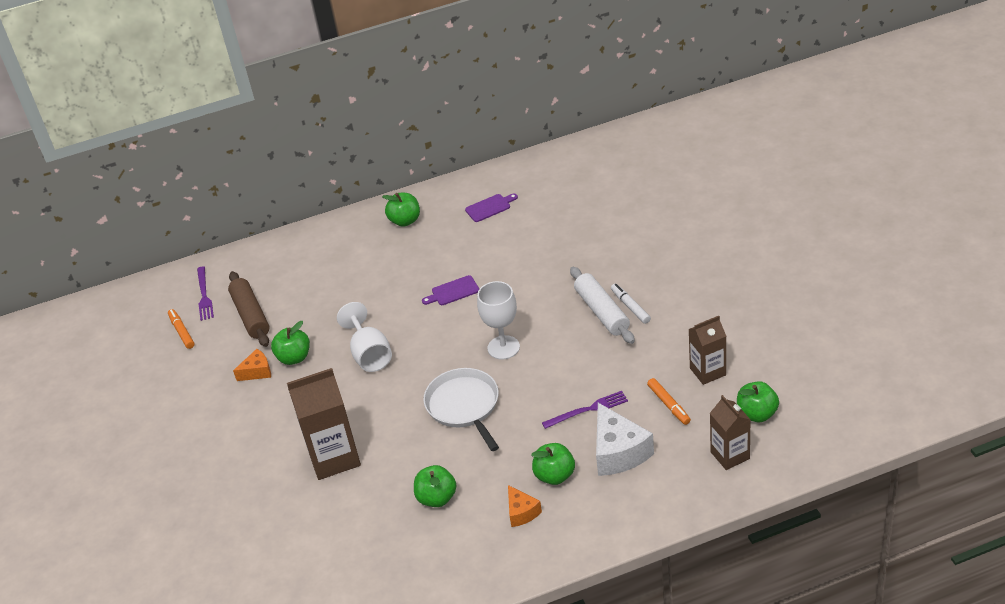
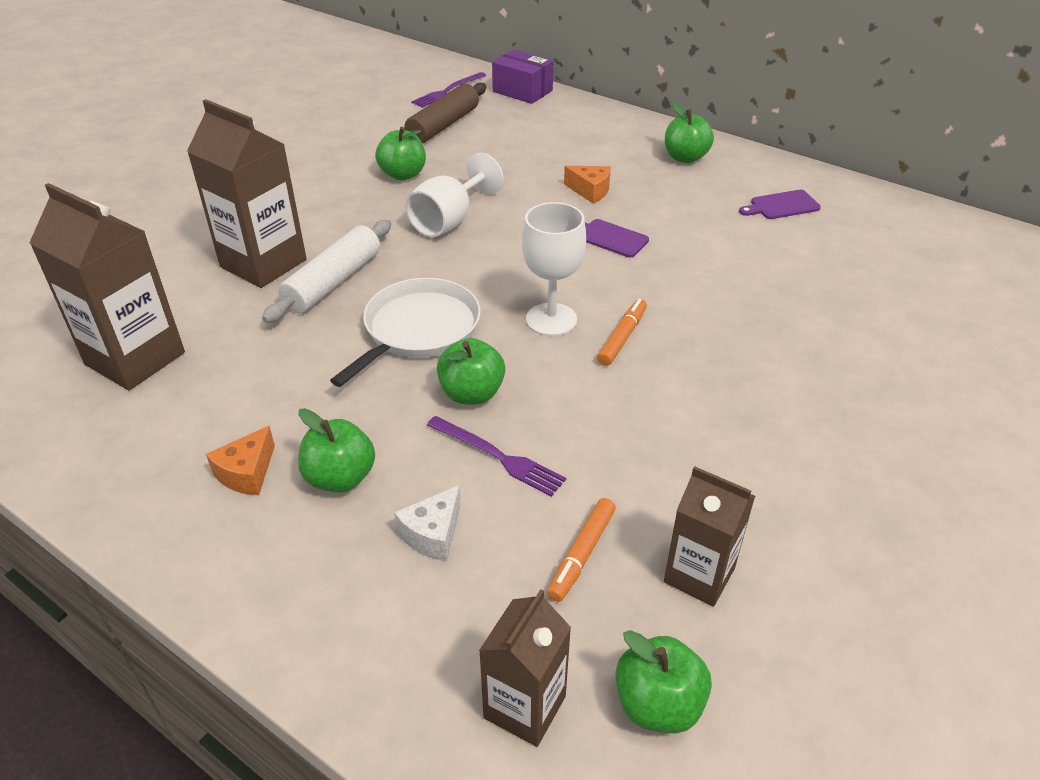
camera: 50 degrees right, 0 degrees up
(182, 332) = (386, 99): orange marker -> orange marker (622, 337)
(246, 258) = (522, 91): none -> purple box
(257, 372) = (364, 161): orange cheese -> orange cheese (590, 191)
(381, 542) = (135, 358): none -> brown carton
(437, 498) = (236, 375): green apple -> green apple (472, 393)
(490, 207) = (781, 206): purple cutting board -> purple cutting board turned 135 degrees clockwise
(602, 312) = (707, 385): white rolling pin -> white rolling pin (333, 282)
(618, 452) = (433, 534): white cheese -> white cheese, size x0.55
(630, 307) = (747, 411): white marker -> none

